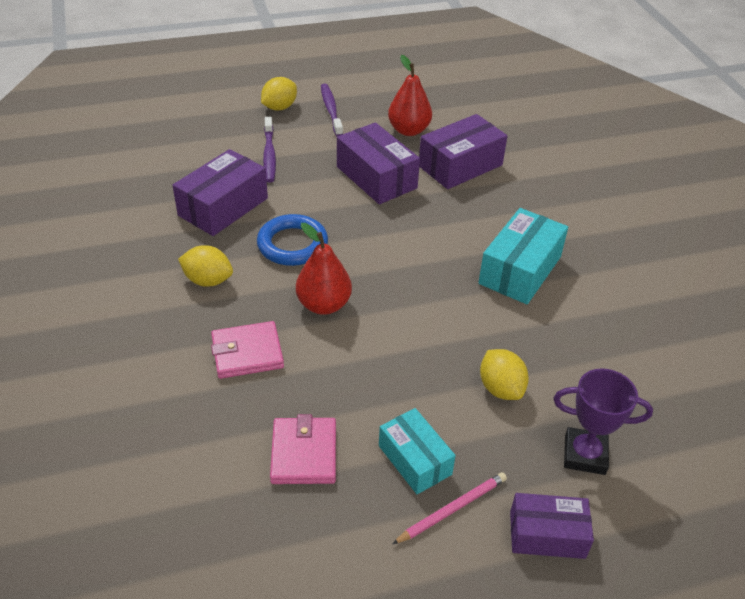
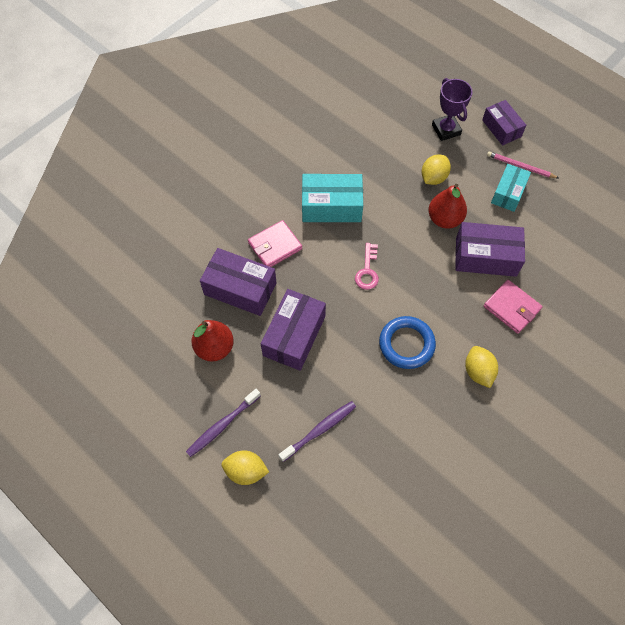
camera: 120 degrees left, 20 degrees up
(223, 207) = (404, 417): purple box -> purple box (485, 257)
(304, 453) = (546, 240): pink wallet -> pink wallet (275, 246)
(324, 305) = (443, 292): red pear -> red pear (444, 219)
(406, 258) = (367, 270): none -> pink key

